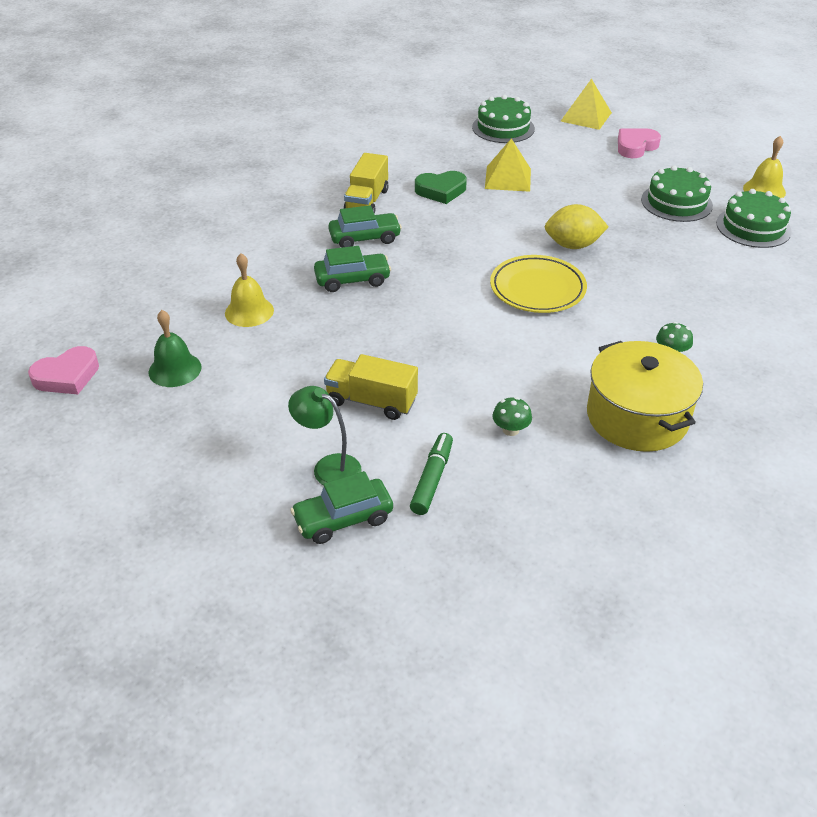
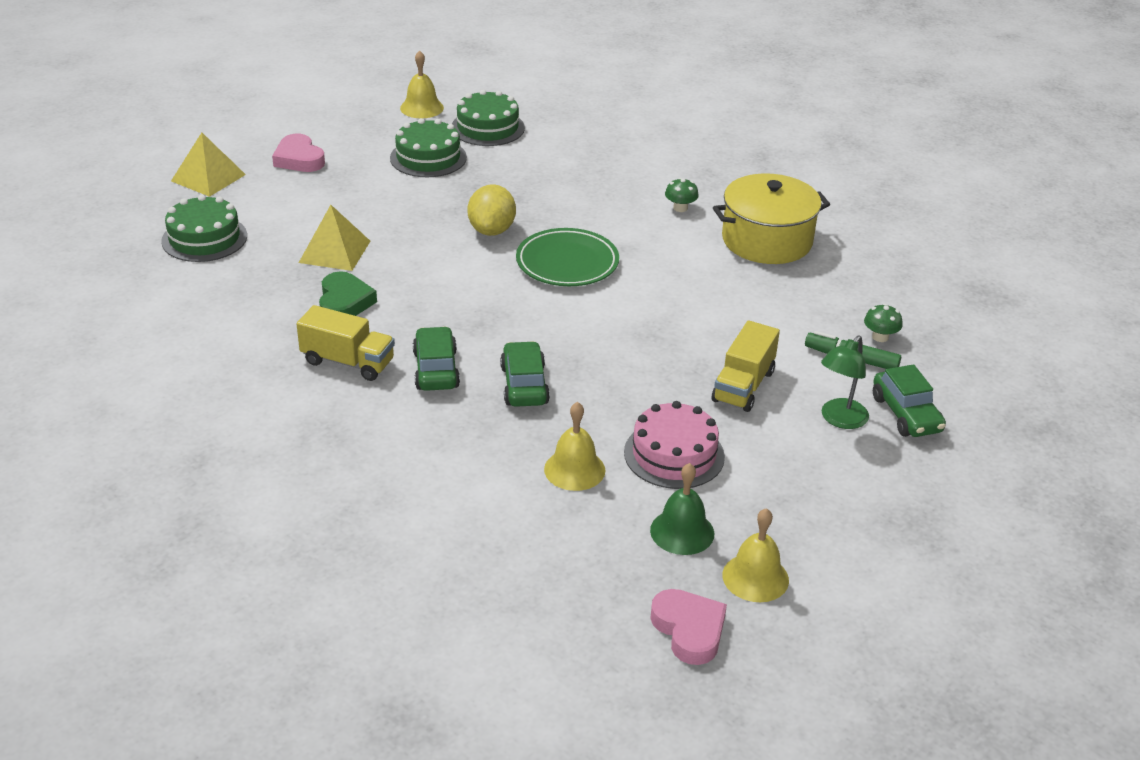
camera: 85 degrees left, 5 degrees down
(118, 410) = (755, 577): none -> yellow bell
(270, 362) = (674, 454): none -> pink cake
(510, 430) = (784, 308): green mushroom -> green mushroom (880, 337)
(537, 289) = (567, 263): yellow plate -> green plate

